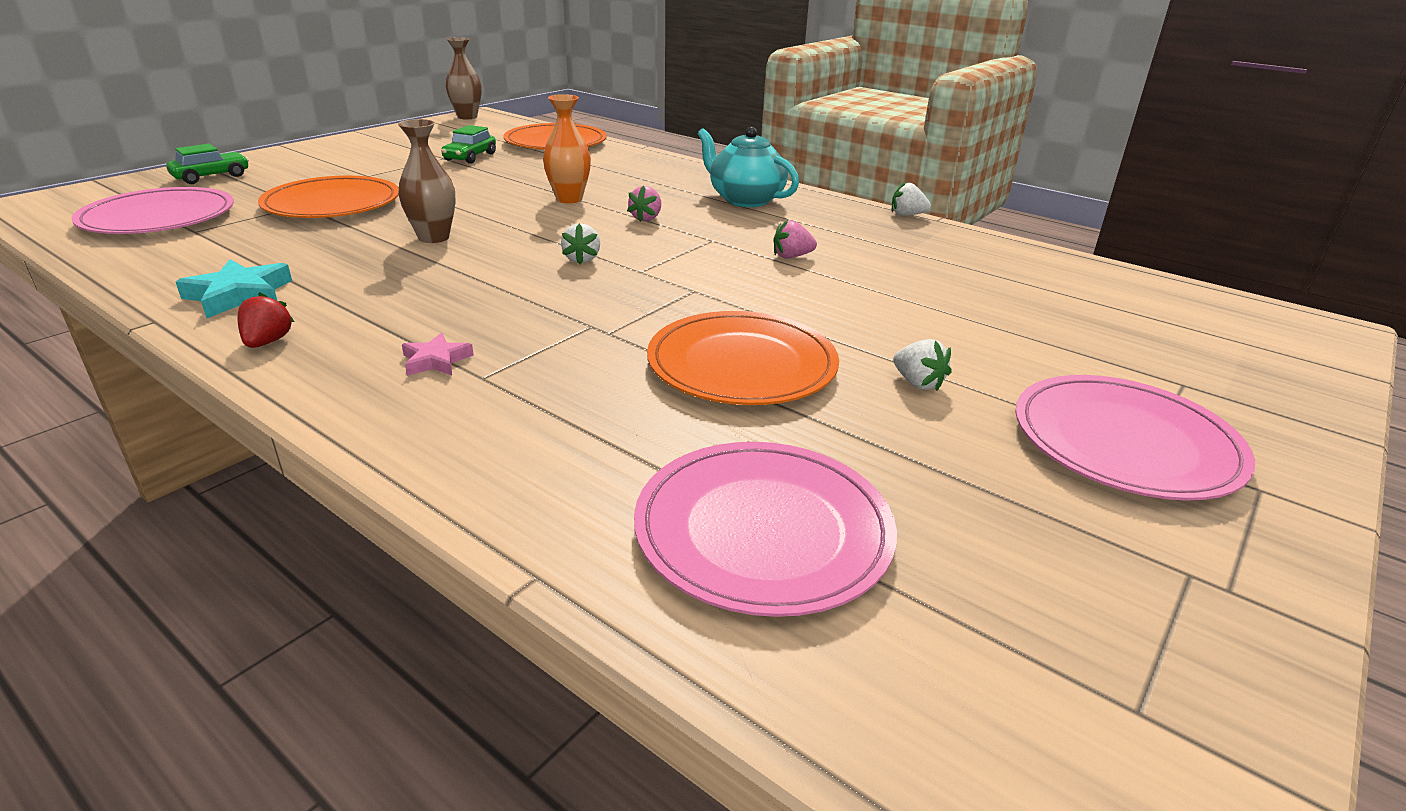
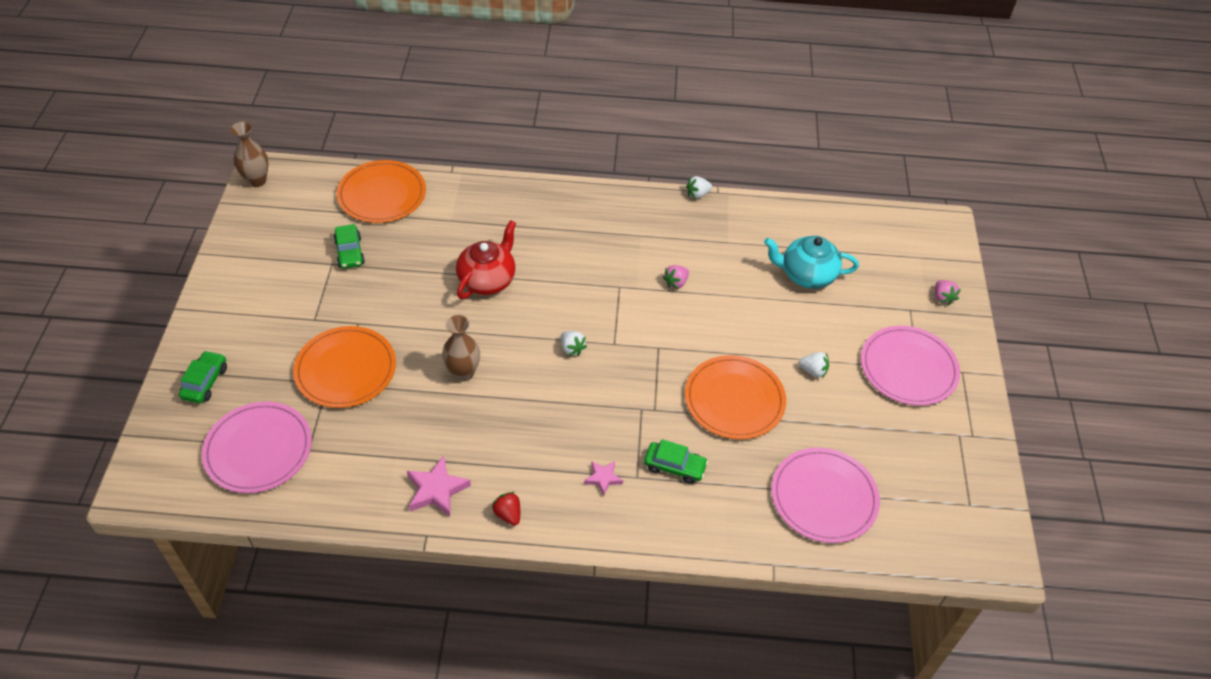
camera: 35 degrees left, 20 degrees up
(239, 295) = (437, 490): turquoise star -> pink star
(552, 389) = (674, 466): none -> green car
(569, 199) = (487, 280): orange vase -> red teapot
(646, 218) = (559, 280): pink strawberry -> pink strawberry (942, 298)
(745, 199) = (592, 222): turquoise teapot -> turquoise teapot (806, 275)

